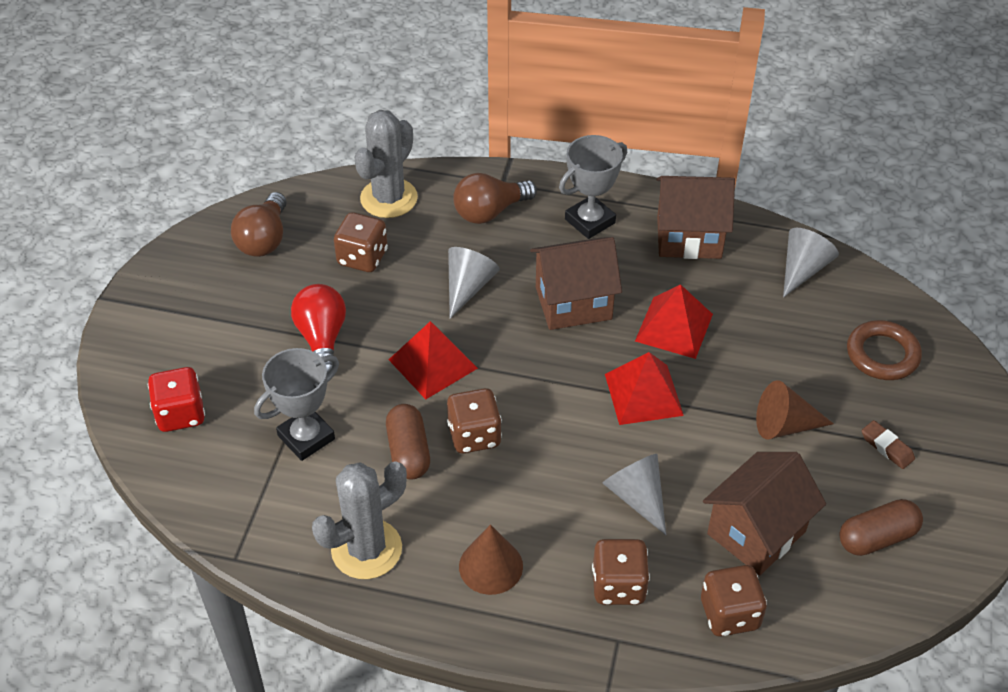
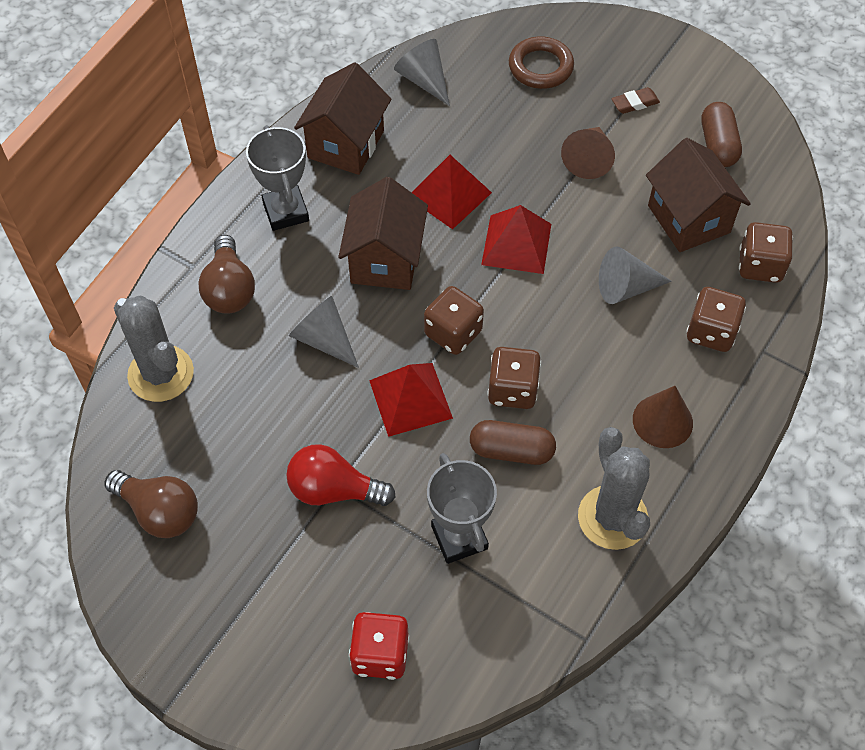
camera: 70 degrees left, 10 degrees up
(362, 257) = (236, 422): brown dice -> brown dice (453, 333)

